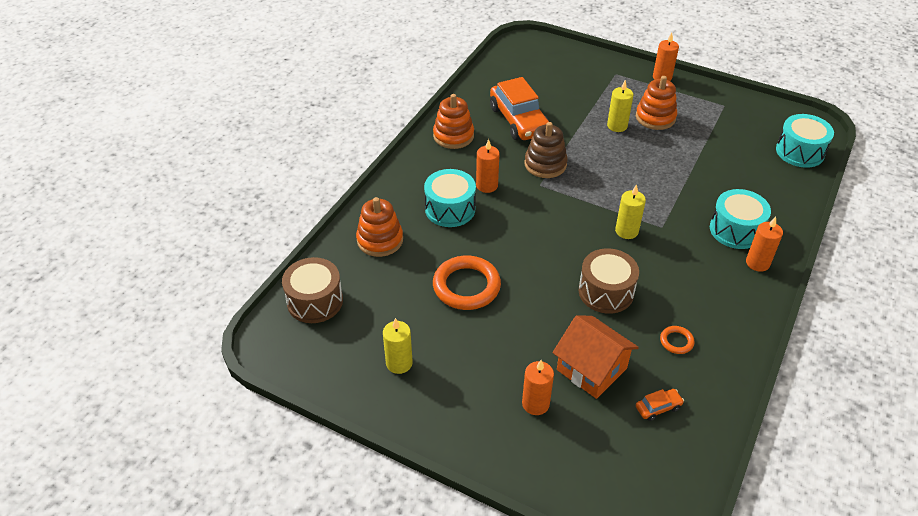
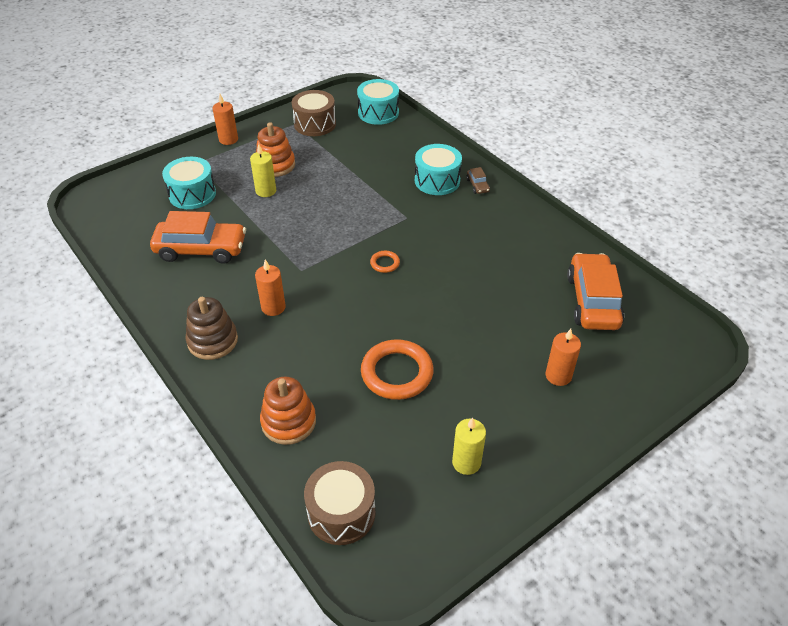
camera: 65 degrees left, 0 degrees up
(450, 209) = (285, 347): turquoise drum -> turquoise drum (192, 194)
(453, 136) = (180, 305): orange stacking toy -> none
(545, 164) = (277, 255): brown stacking toy -> brown stacking toy (212, 341)
(591, 369) = (537, 324): orange house -> none
(606, 292) = (458, 281): brown drum -> brown drum (315, 124)
(626, 231) = (398, 239): yellow candle -> none
(658, 407) = (592, 301): orange car -> orange car, size x2.37
(676, 341) = (532, 262): orange ring -> orange ring (385, 263)
(757, 263) = (477, 185): orange candle -> brown car

